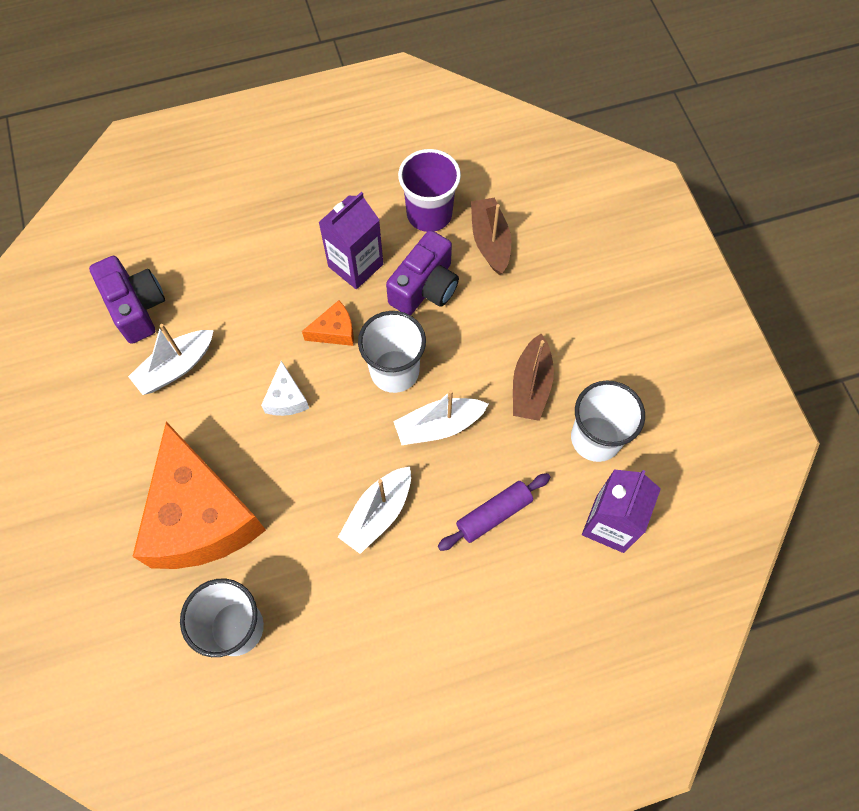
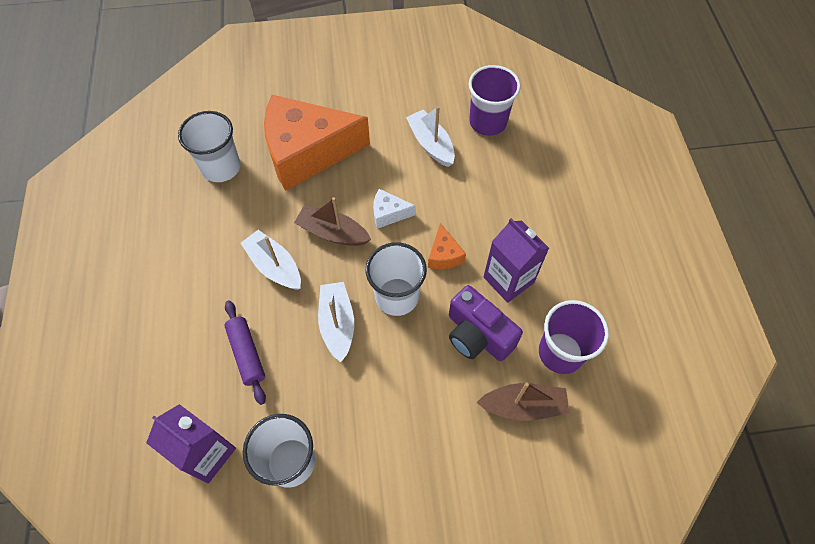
camera: 100 degrees right, 5 degrees down
(136, 307) = (487, 122): purple camera -> purple cup
(531, 385) = (358, 412): brown boat -> brown boat (333, 233)

